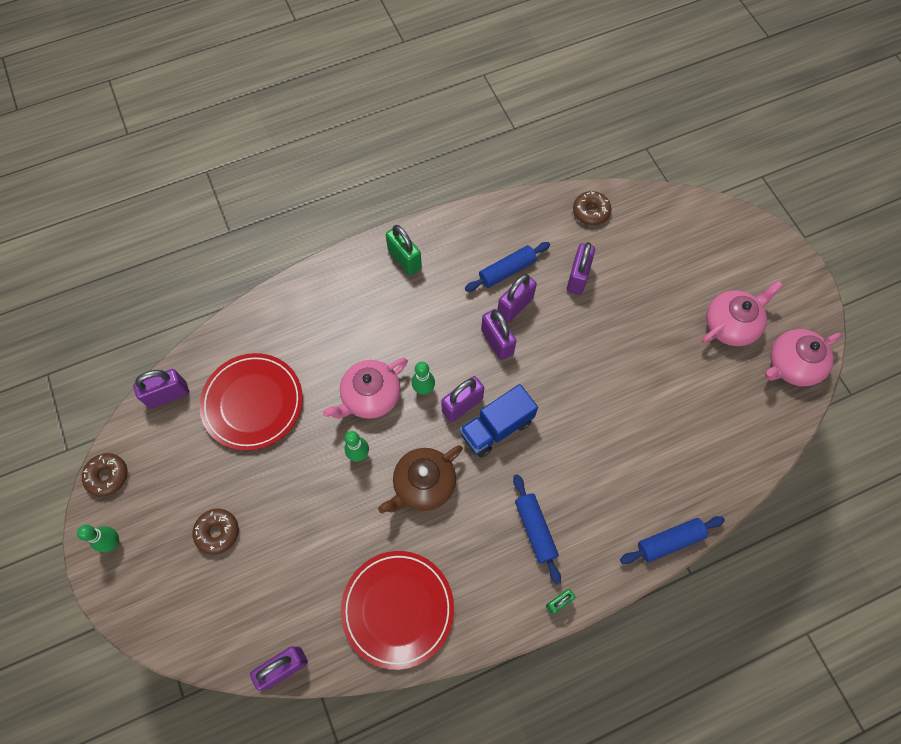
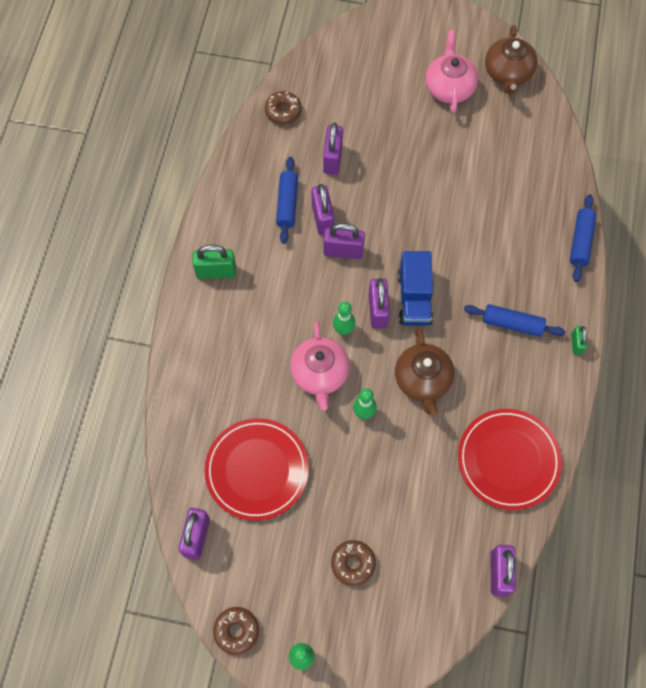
camera: 55 degrees left, 0 degrees up
(577, 277) = (332, 159): purple padlock -> purple padlock turned 45 degrees clockwise
(791, 365) = (508, 73): pink teapot -> brown teapot

